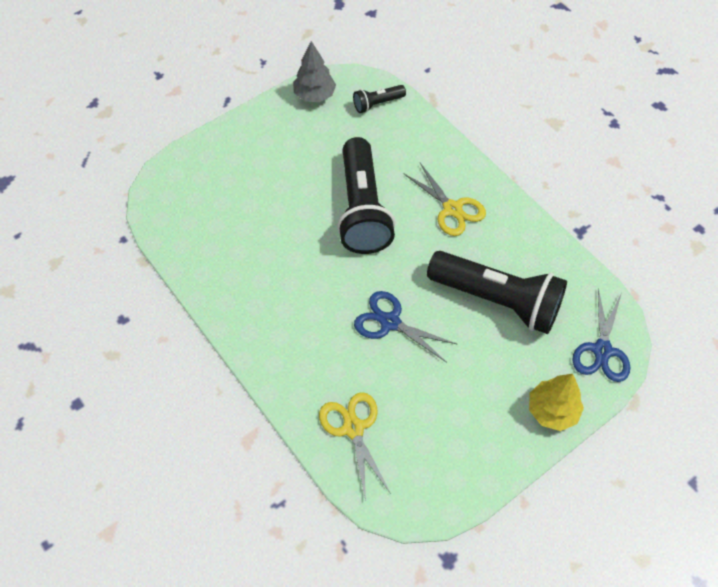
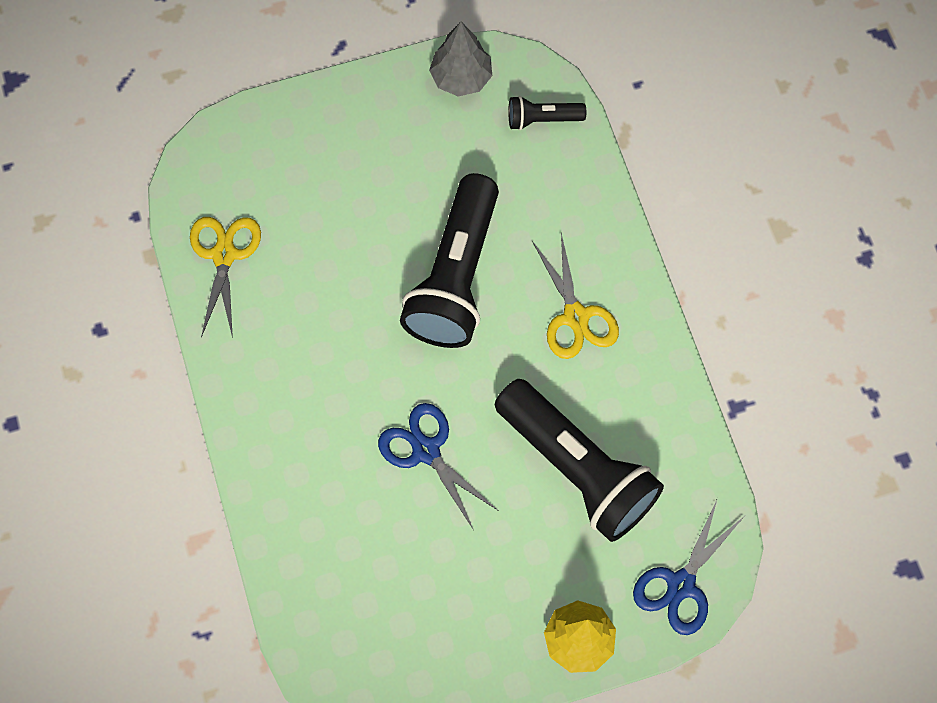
camera: 20 degrees right, 10 degrees up
(353, 428) = (324, 574): yellow scissors -> yellow scissors (224, 255)

